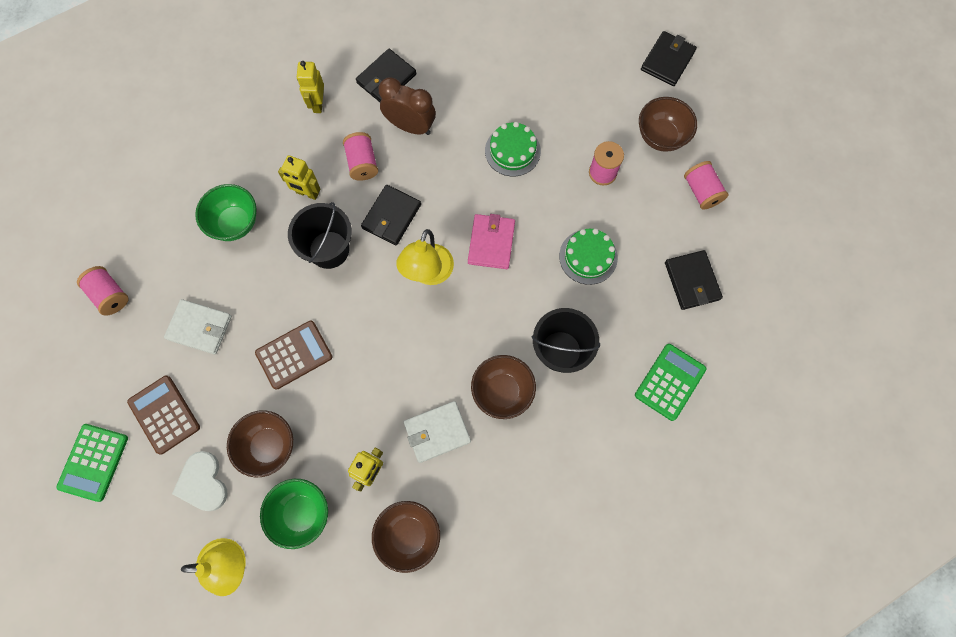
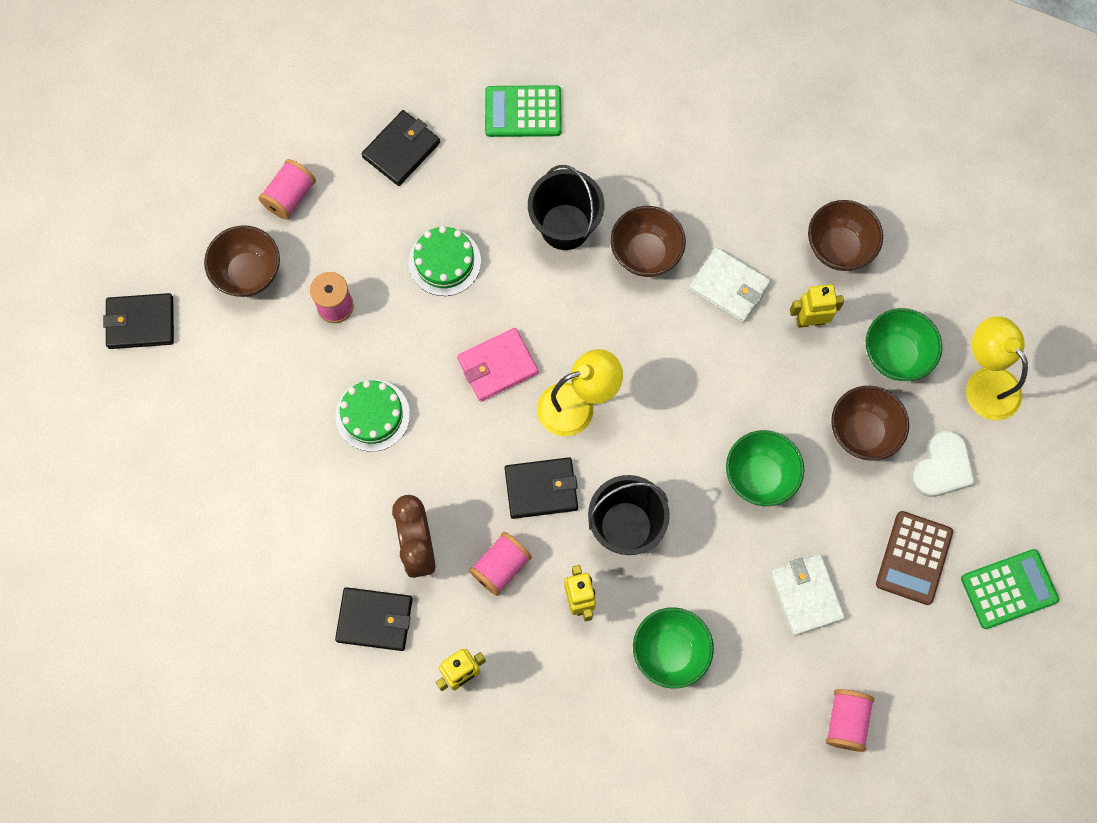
camera: 125 degrees left, 0 degrees up
(294, 355) = (760, 476): brown calculator -> green bowl

